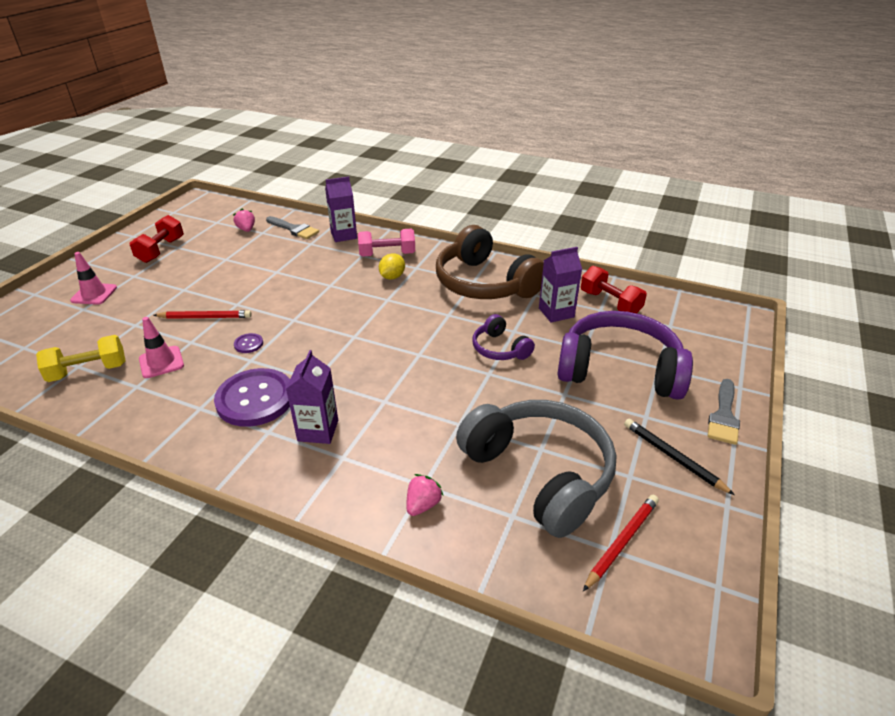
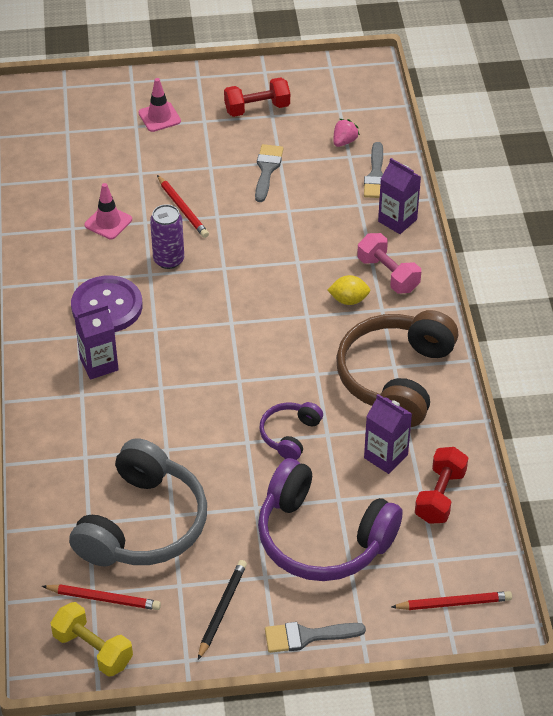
camera: 60 degrees right, 10 degrees up
(88, 371) = (68, 189): yellow dumbbell -> yellow dumbbell (93, 649)
(224, 266) = (267, 169): none -> grey brush
(248, 344) = (168, 260): purple button -> purple can
(423, 505) = (66, 465): pink strawberry -> none
(619, 370) = (322, 538): purple headphones -> purple headphones turned 135 degrees clockwise
(716, 331) = (454, 603): none -> red pencil

